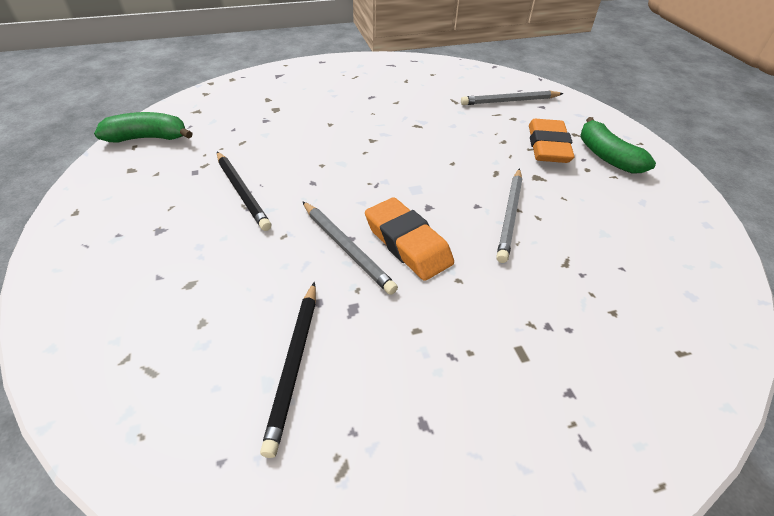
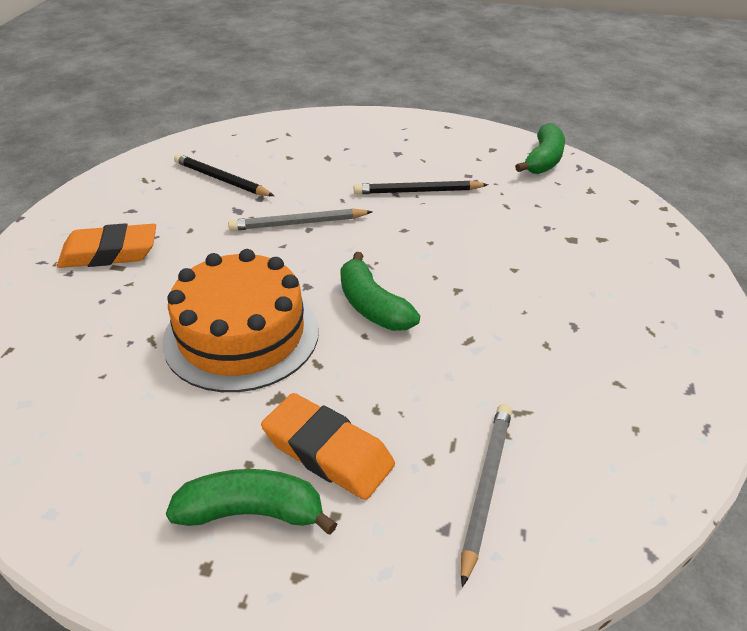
camera: 120 degrees right, 5 degrees down
(407, 243) = (272, 255): orange eraser -> orange eraser (110, 253)
(422, 168) = (372, 306): none -> green banana
(510, 216) = (241, 335): grey pencil -> orange cake

